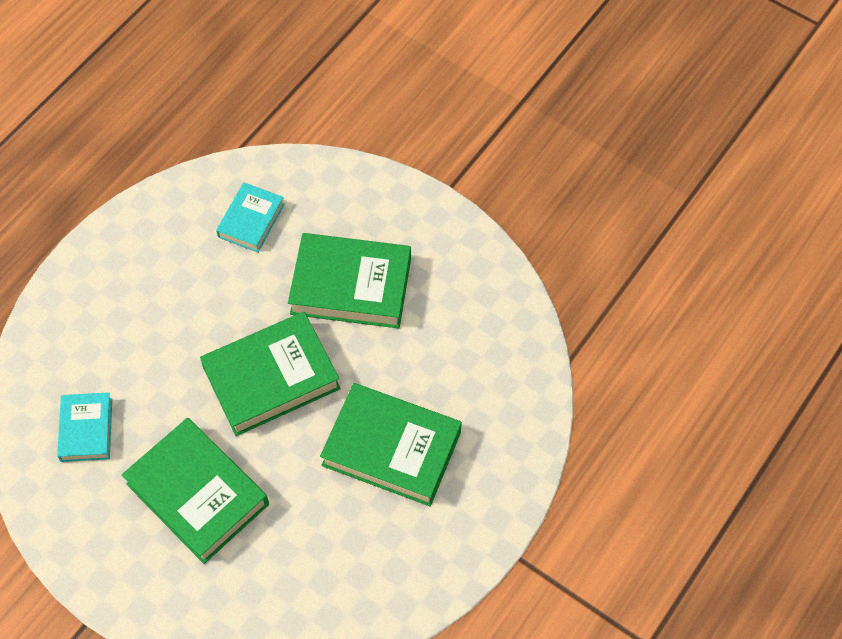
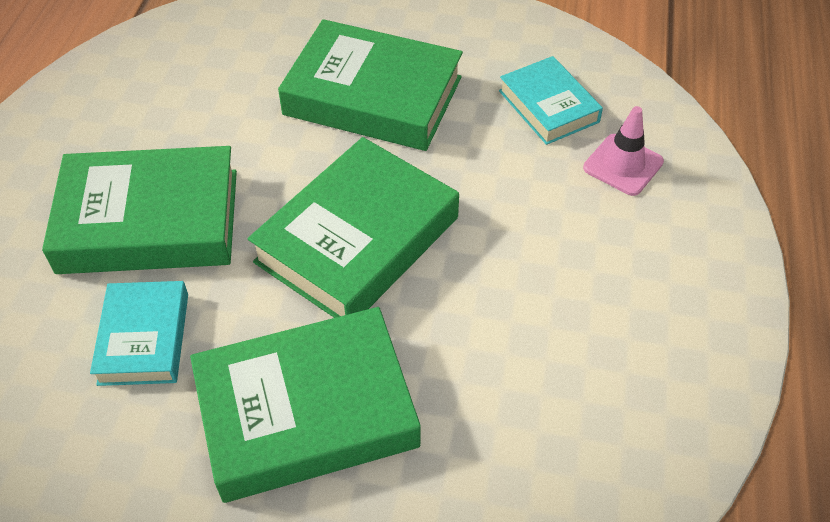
camera: 155 degrees right, 10 degrees down
(77, 361) = (623, 165): none -> pink traffic cone
(251, 220) = (534, 451): turquoise book -> turquoise book (144, 338)

